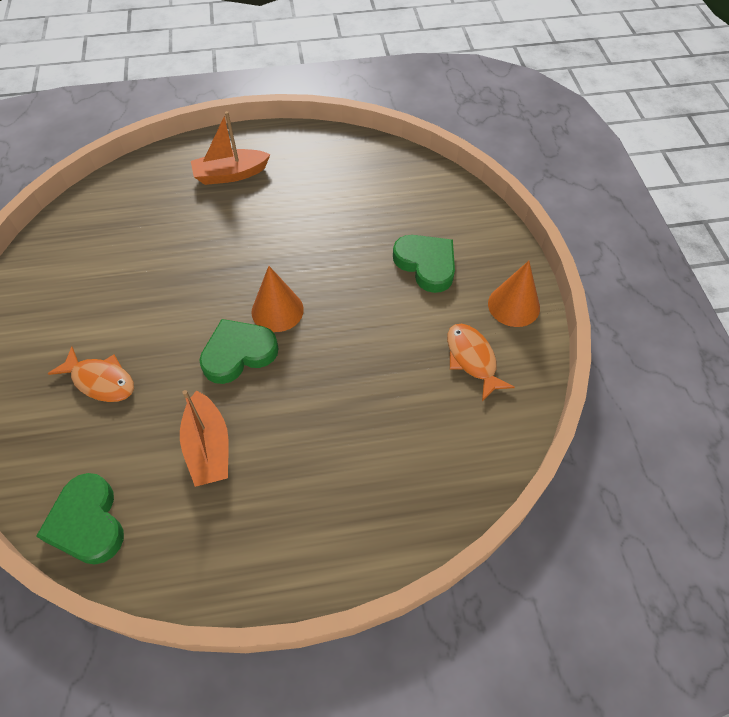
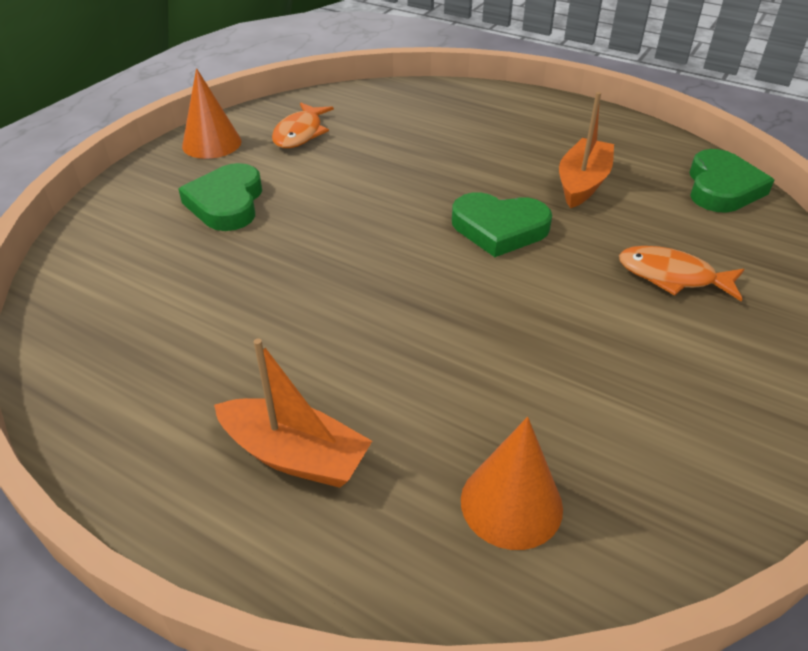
camera: 140 degrees left, 15 degrees down
(101, 381) = (672, 276): orange fish -> orange fish turned 45 degrees counterclockwise
(277, 310) = (422, 242): orange cone -> orange cone (511, 503)

